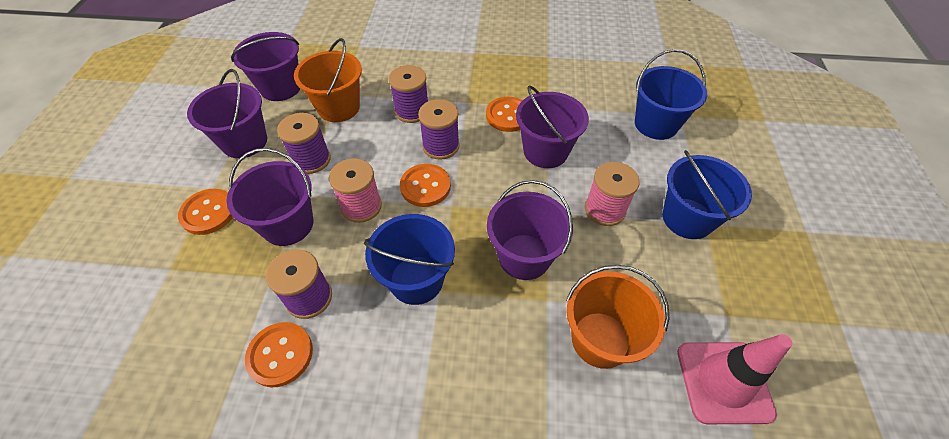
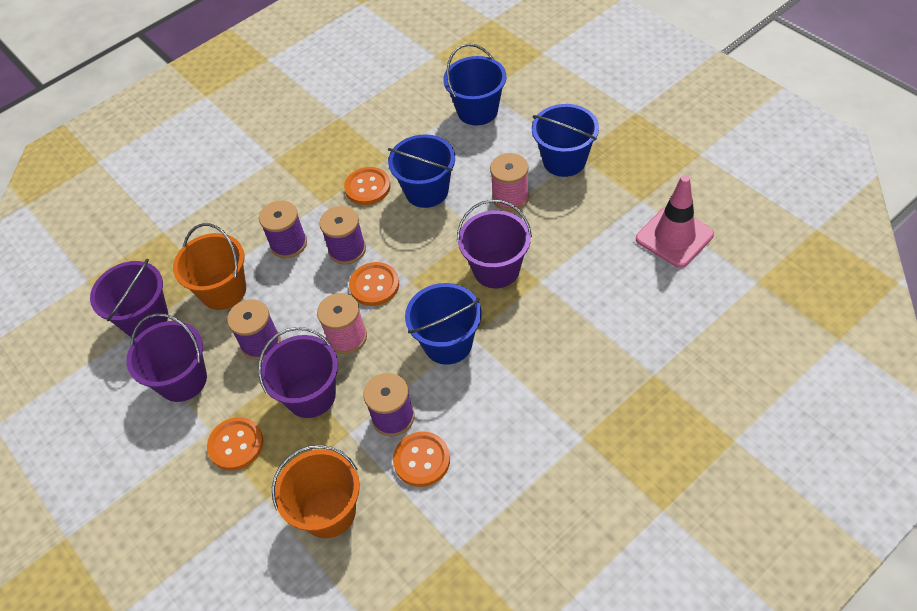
camera: 40 degrees left, 0 degrees up
(545, 151) = (426, 191): purple bucket -> blue bucket
(600, 339) = (592, 274): orange bucket -> orange bucket (328, 512)

